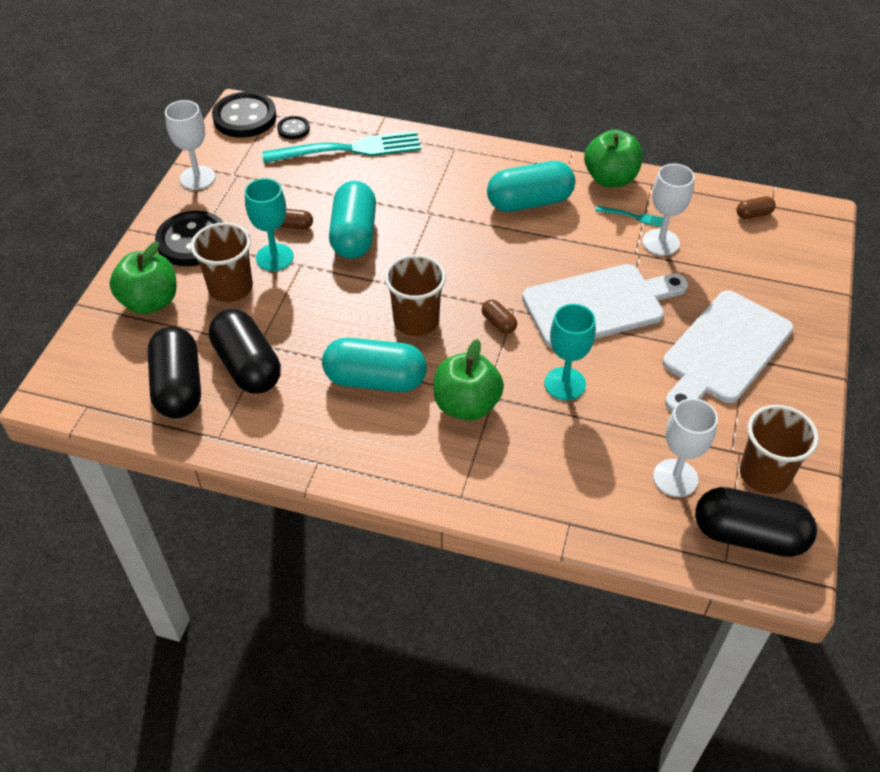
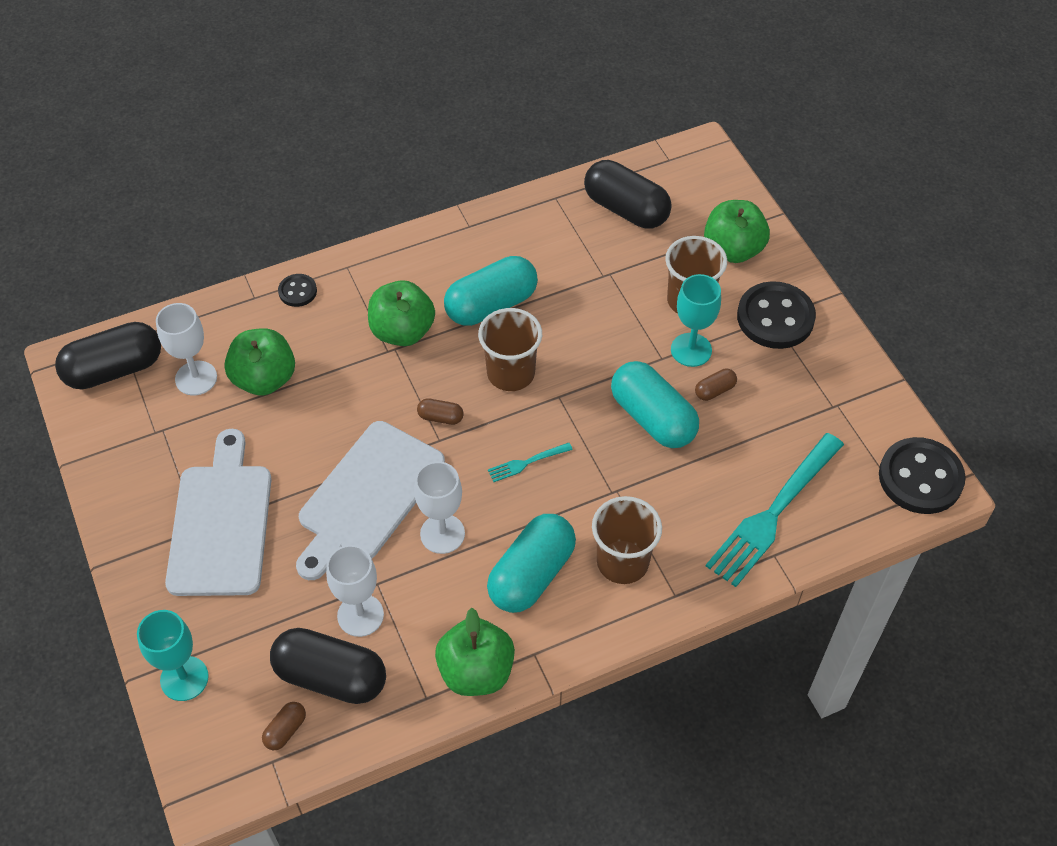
camera: 140 degrees right, 5 degrees up
(197, 178) = (860, 378): white goblet -> white goblet (442, 534)
(247, 366) = (597, 253): black capsule -> black capsule (331, 677)
(293, 129) = (857, 499): black button -> black button (297, 291)
(565, 384) = (339, 399): turquoise goblet -> turquoise goblet (184, 678)
(615, 439) = (264, 379): none -> green apple
(635, 217) = (410, 632): turquoise fork -> turquoise fork (527, 462)
(764, 474) = (125, 426): brown cup -> brown cup (622, 562)

